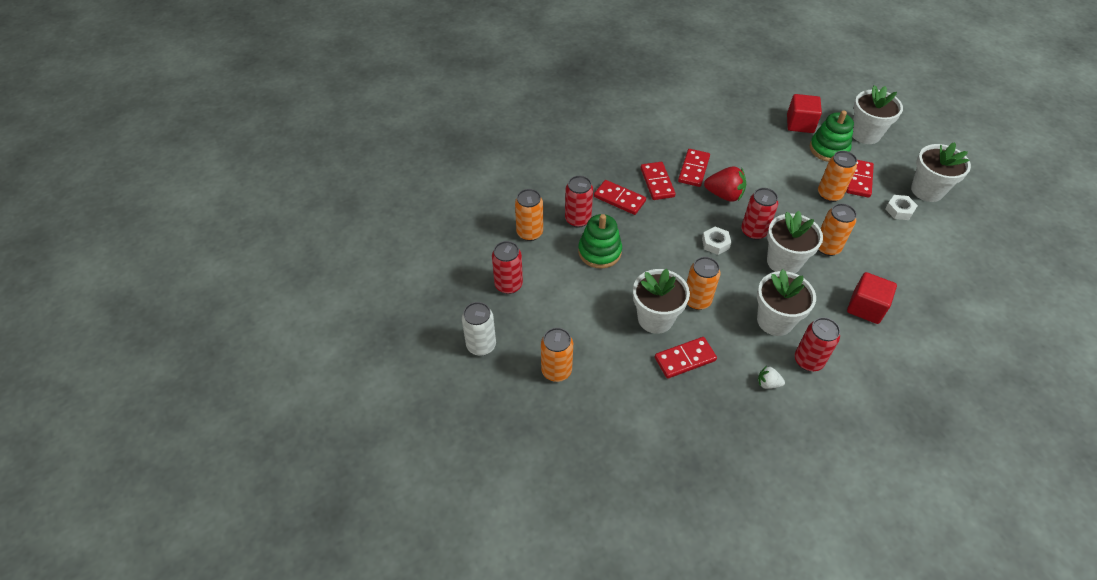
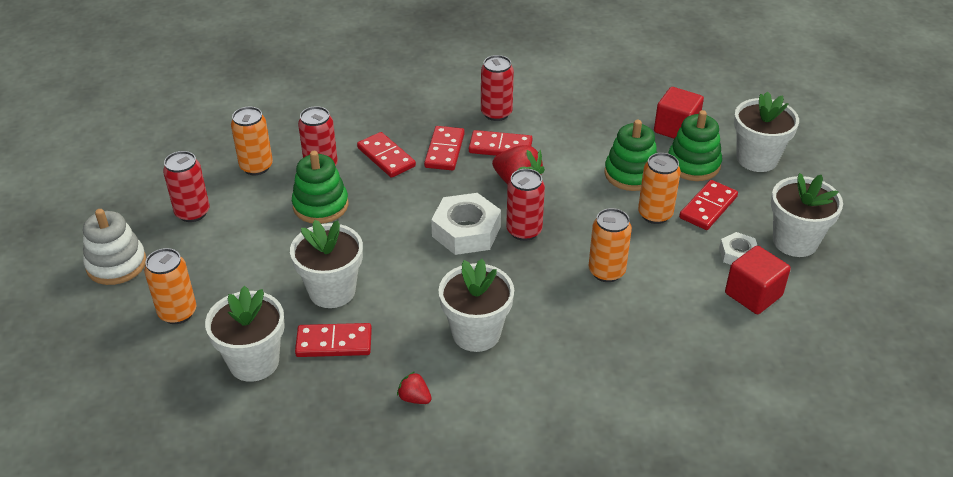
camera: 20 degrees right, 10 degrees down
(481, 345) = (116, 264): white can -> white stacking toy
(693, 169) = (500, 147): red domino -> red domino turned 60 degrees clockwise
(697, 300) = (396, 286): orange can -> none
(715, 243) = (466, 231): white nut -> white nut, size x1.81
(768, 383) = (414, 398): white strawberry -> red strawberry
(783, 262) = (537, 273): white flower pot -> white flower pot (254, 362)
(794, 167) = (631, 174): none -> green stacking toy
(808, 361) = (485, 388): red can -> red can (496, 113)
(865, 307) = (606, 351): red cube -> red cube (753, 294)

